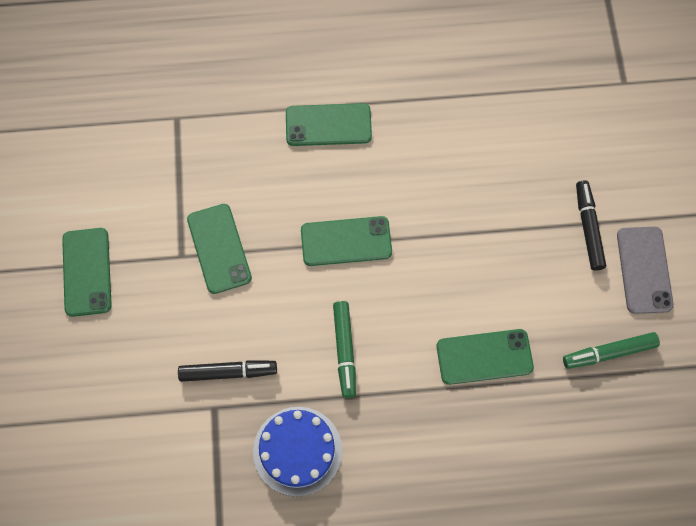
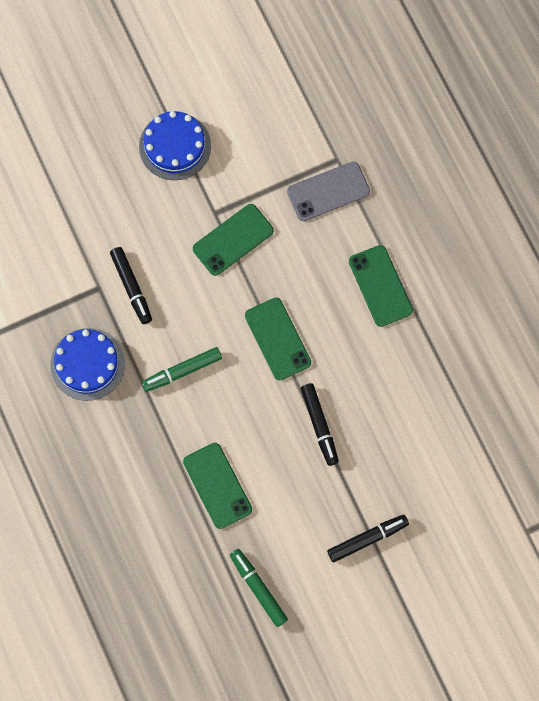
camera: 70 degrees right, 5 degrees up
(87, 272) = (175, 146): green phone -> blue cake
(454, 233) = (319, 425): none -> black marker
(644, 270) = (346, 598): grey phone -> grey phone (328, 191)

